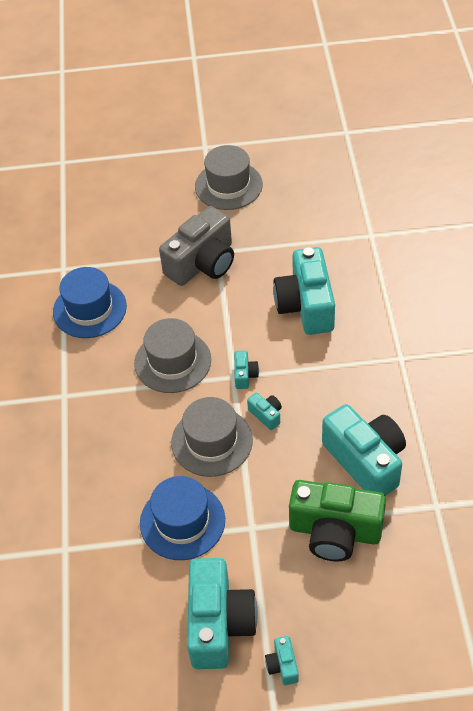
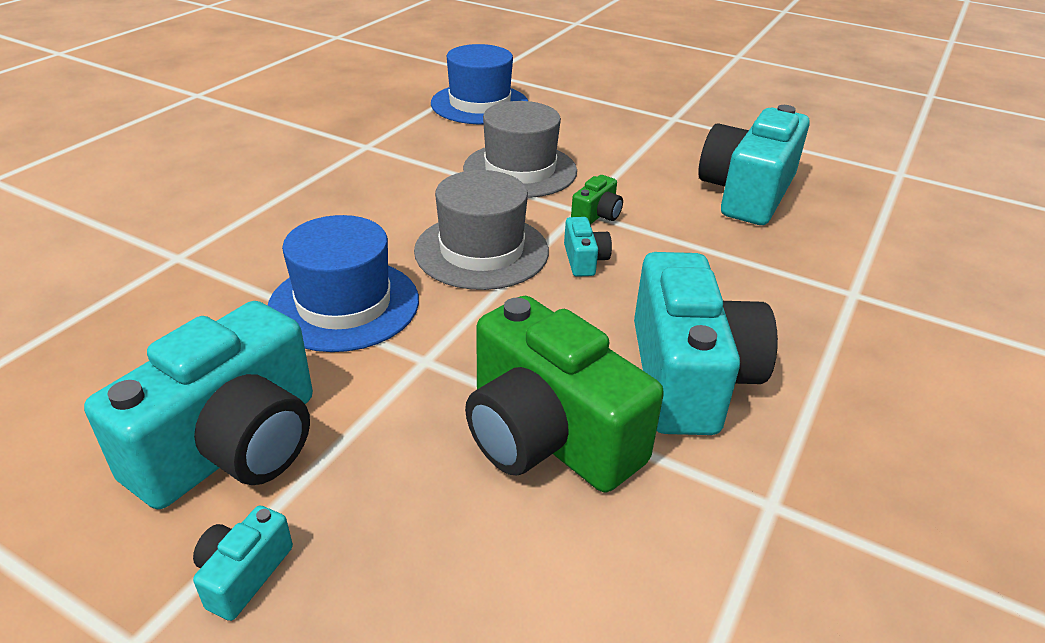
camera: 30 degrees right, 15 degrees down
(202, 263) = (646, 119): grey camera -> none
(228, 185) = (739, 84): grey hat -> none
(245, 375) = (597, 215): turquoise camera -> green camera

